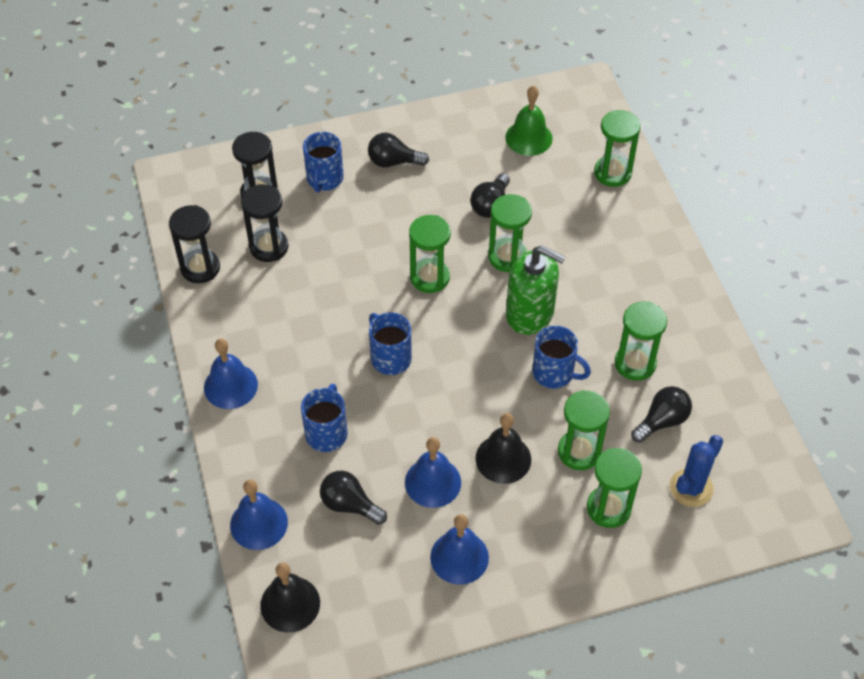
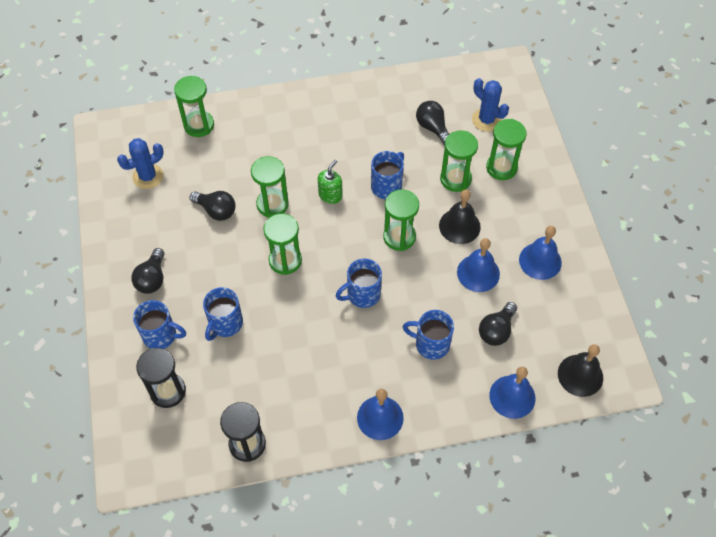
camera: 85 degrees left, 5 degrees up
(269, 247) = (232, 384): black hourglass -> none
(342, 232) = (225, 324): none -> blue mug
(528, 138) = (148, 176): green bell -> blue cactus
(530, 313) = (330, 195): green soap dispenser -> green soap dispenser, size x0.55
(635, 363) = (383, 136): green hourglass -> green hourglass (399, 237)

